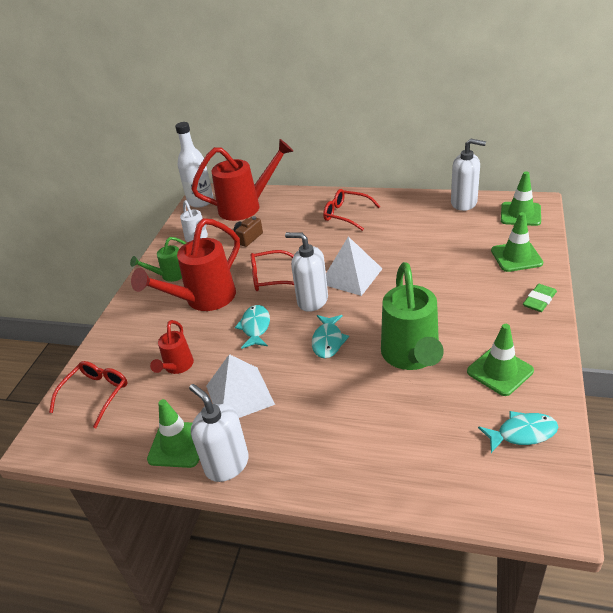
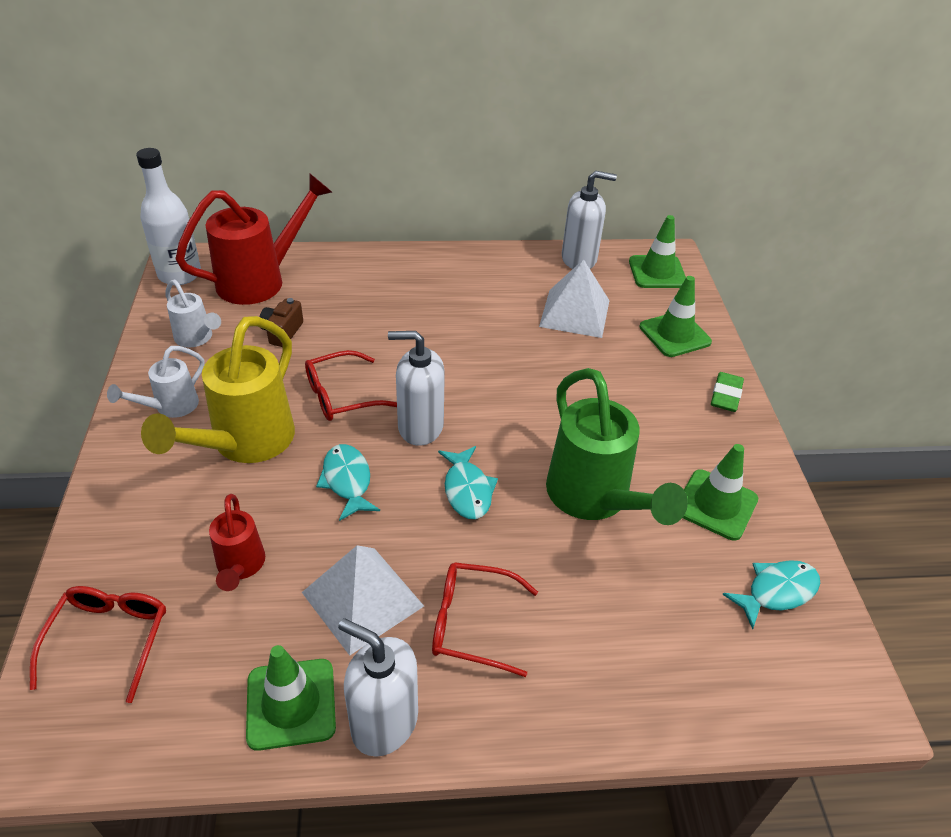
camera: 25 degrees left, 5 degrees up
(169, 275) = (170, 407): green watering can -> white watering can
(203, 300) = (244, 444): red watering can -> yellow watering can
(346, 214) = (421, 285): red glasses -> red glasses (472, 623)
(351, 276) = (464, 382): white pyramid -> white pyramid (575, 313)

